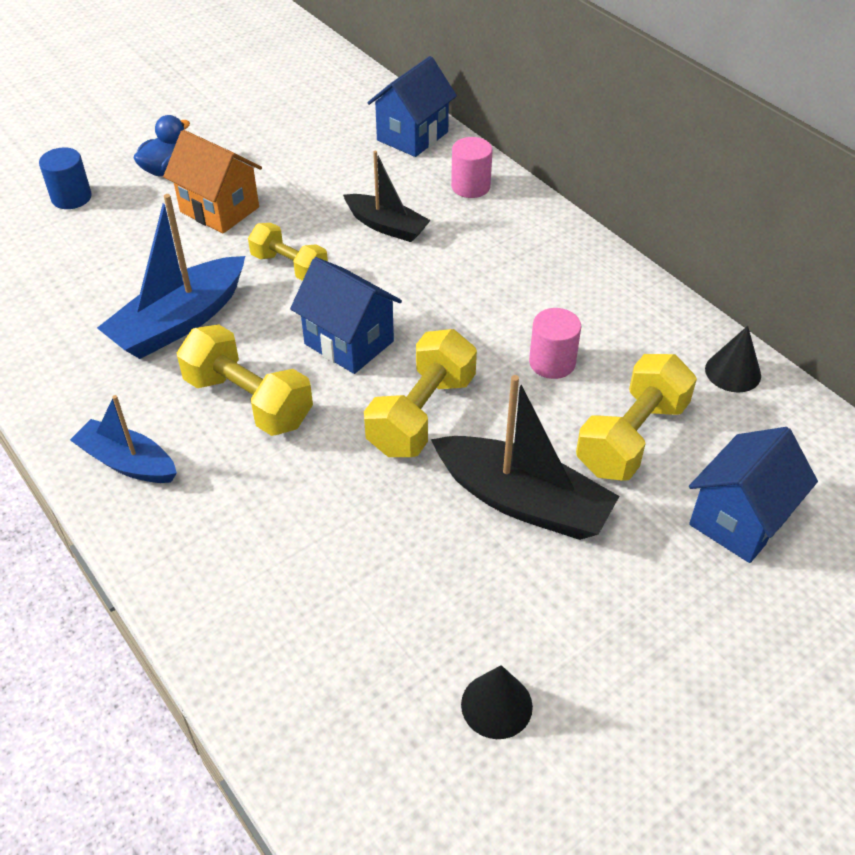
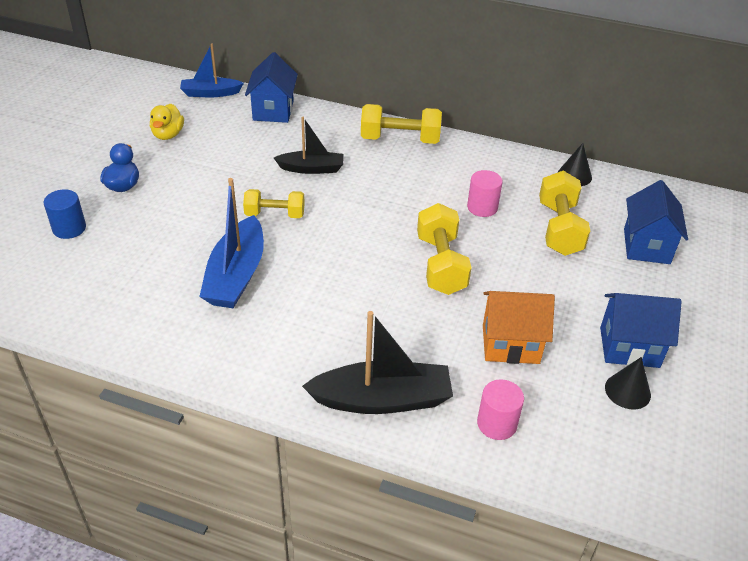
camera: 35 degrees left, 5 degrees down
(127, 462) = (292, 371): blue boat -> blue boat (210, 93)
(219, 209) = (190, 197): orange house -> orange house (510, 344)
(248, 401) = (331, 302): yellow dumbbell -> yellow dumbbell (400, 140)
(267, 126) = (168, 135): none -> yellow duck
(349, 342) = (358, 243): blue house -> blue house (629, 347)
(470, 186) = (339, 128): pink cylinder -> pink cylinder (497, 424)
(523, 501) = (539, 285): black boat -> black boat (382, 399)

